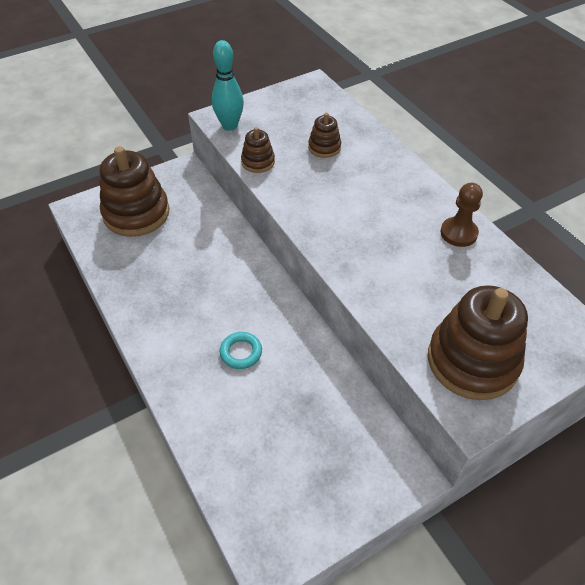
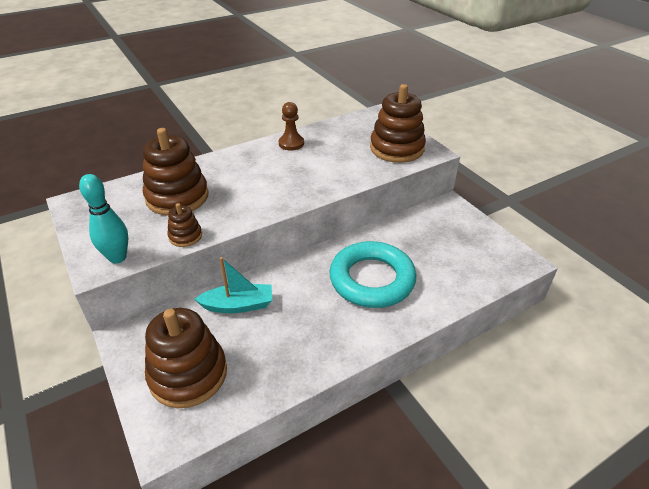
camera: 90 degrees left, 10 degrees down
(212, 237) = (238, 305): none -> turquoise boat
(241, 352) = (372, 279): turquoise ring -> turquoise ring, size x2.48
(324, 147) = (177, 197): brown stacking toy -> brown stacking toy, size x2.06

